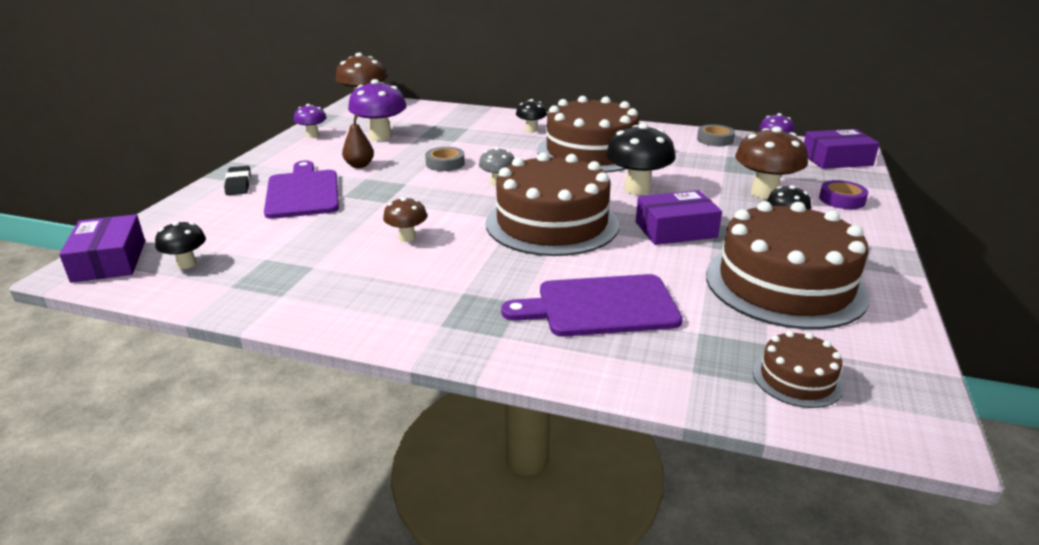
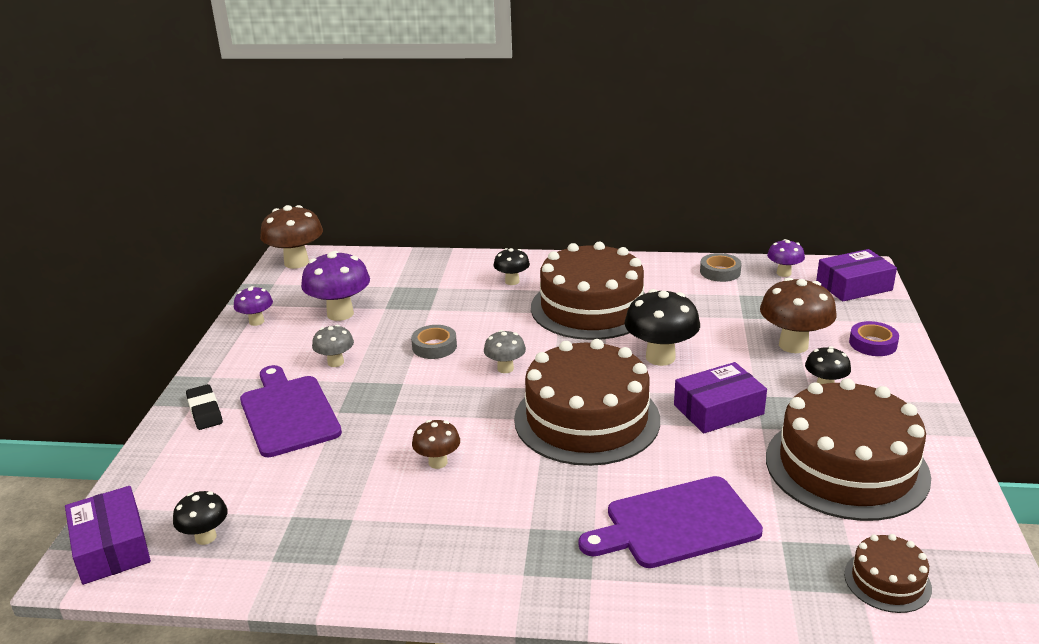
camera: 10 degrees left, 0 degrees up
(359, 165) = (335, 362): brown pear -> grey mushroom

